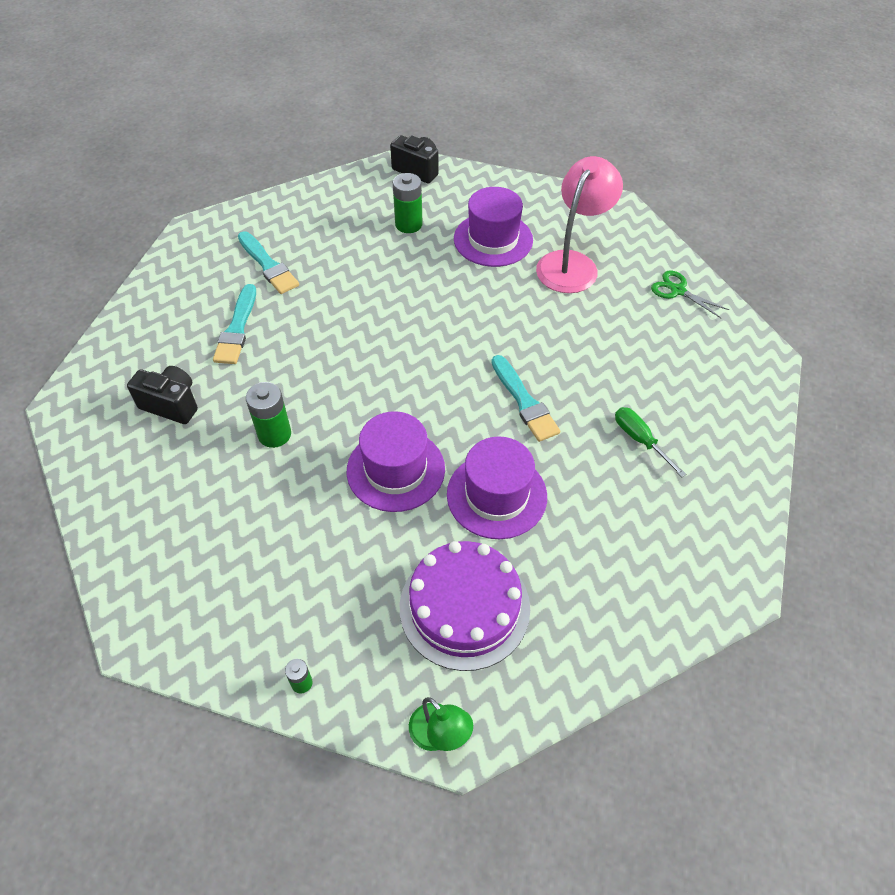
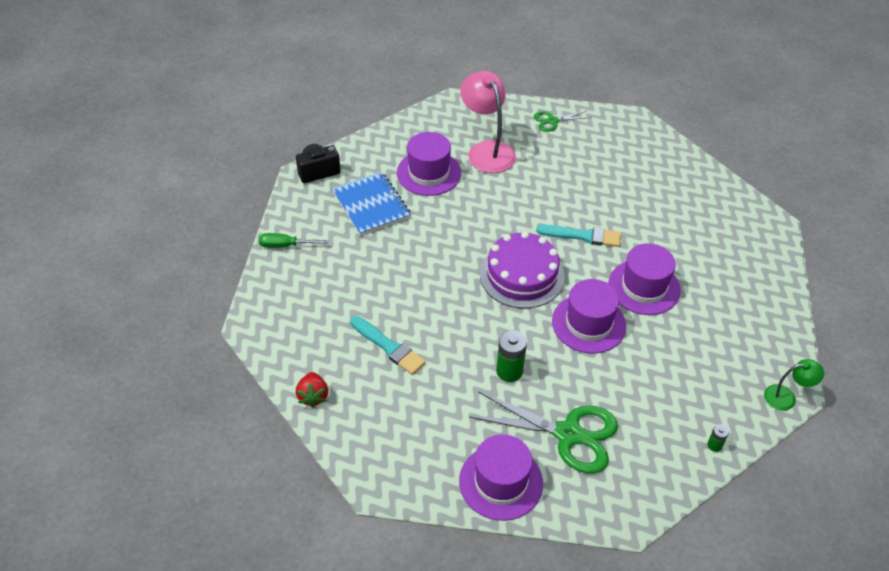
camera: 55 degrees left, 5 degrees down
(123, 499) = (501, 482): none -> purple hat
(140, 309) = (313, 396): none -> red strawberry
(171, 404) = (432, 417): black camera -> none
(223, 527) = (568, 434): none -> green scissors
(268, 265) = (338, 300): turquoise brush -> none
(408, 224) = (371, 205): green battery -> blue notebook
(464, 607) = (712, 343): purple cake -> purple cake (522, 275)
(640, 440) = (651, 204): green screwdriver -> green screwdriver (285, 245)

